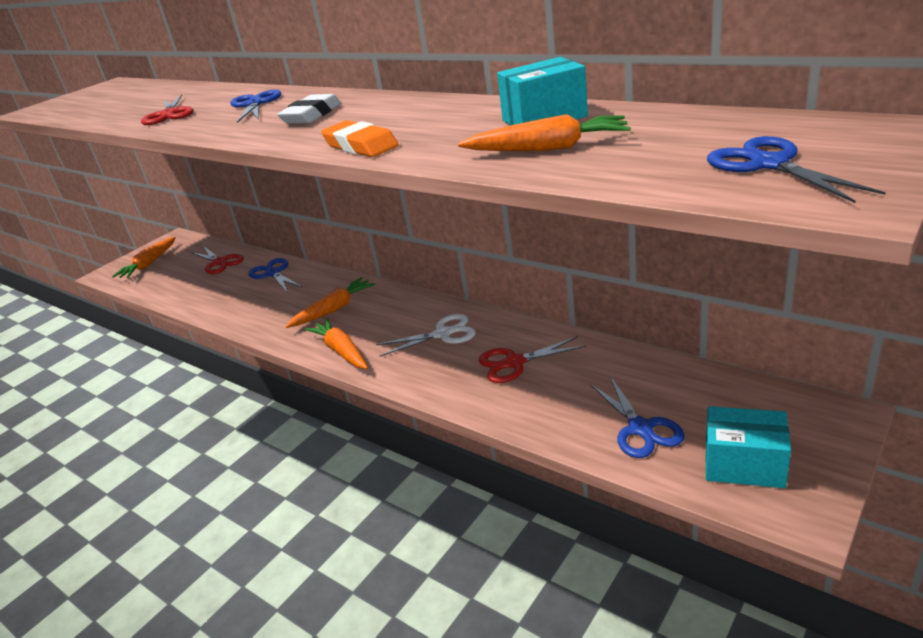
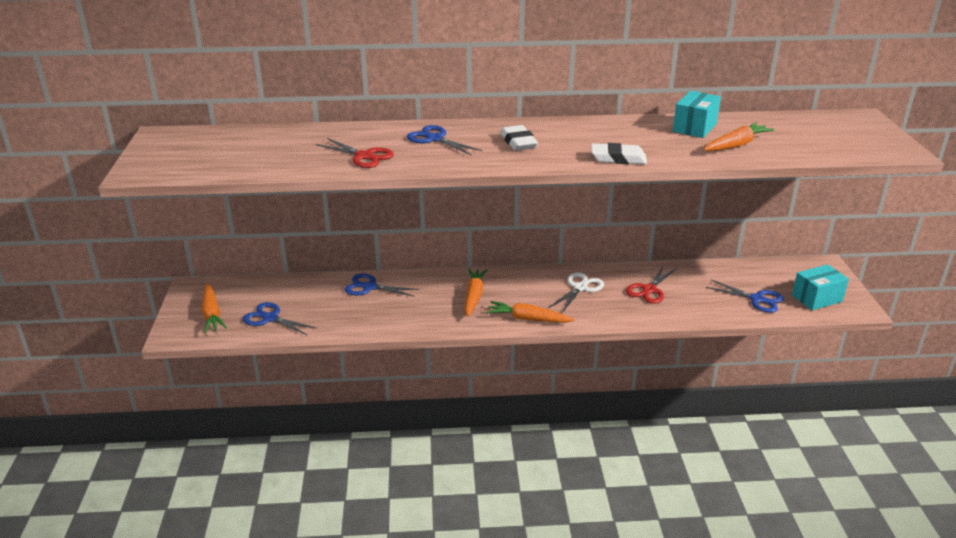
camera: 45 degrees left, 0 degrees up
(219, 262) = (295, 293): red scissors -> none
(361, 146) = (618, 158): orange eraser -> white eraser
(769, 164) = (849, 139): blue scissors -> blue scissors (270, 318)

